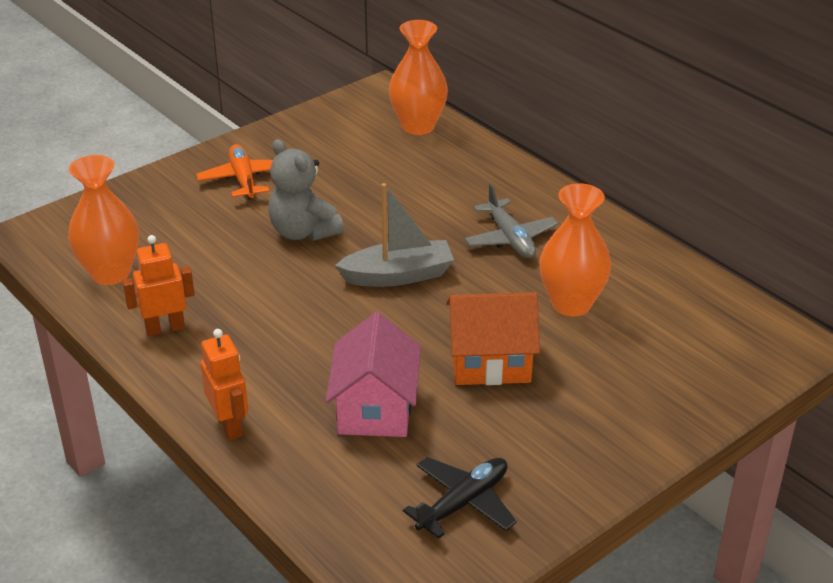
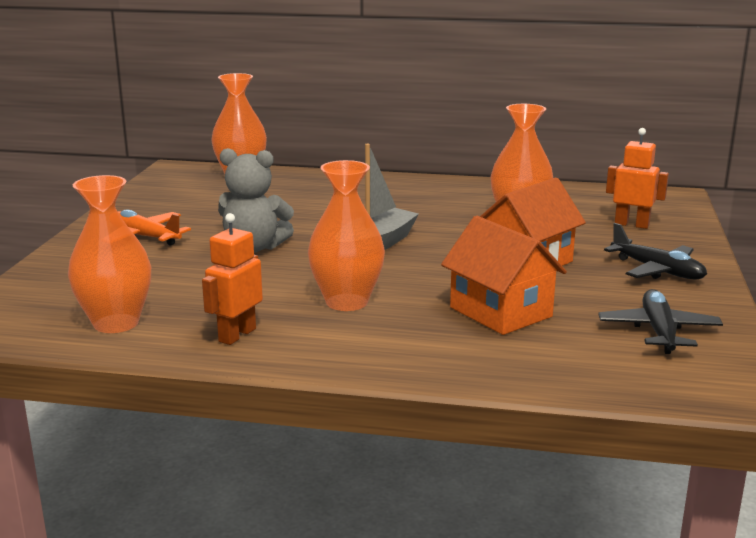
camera: 40 degrees left, 15 degrees down
(229, 425) = (409, 365): orange robot -> orange robot (631, 224)
(281, 333) = (347, 302): none -> orange vase
(375, 409) = (500, 312): pink house -> orange house
(510, 238) = (417, 206): grey plane -> none
(588, 435) = (657, 270): none -> black plane

